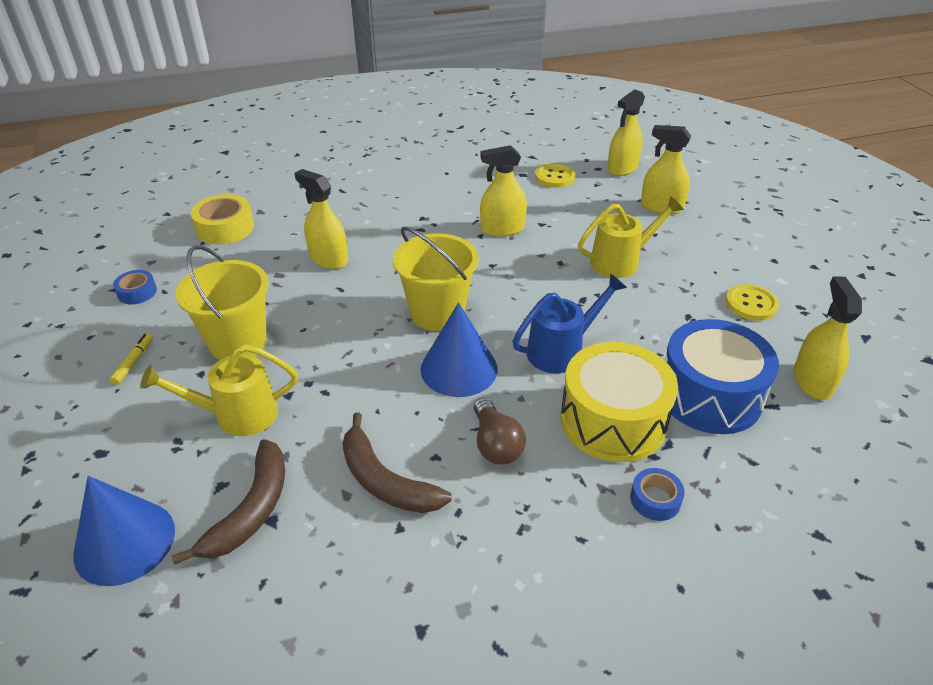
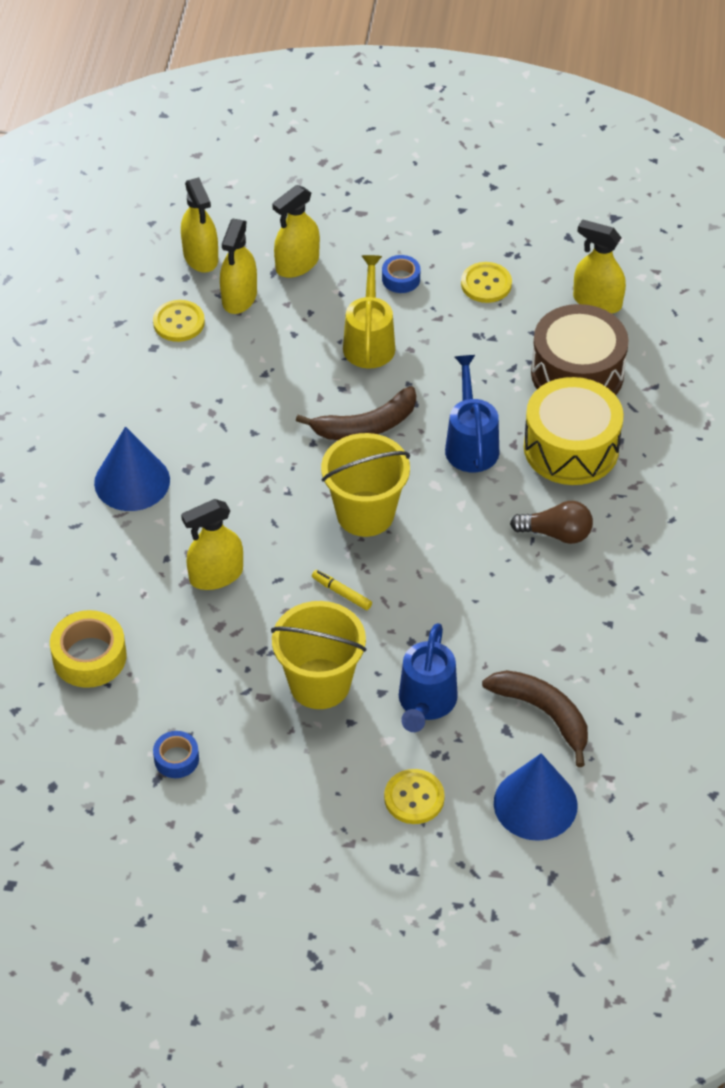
camera: 65 degrees left, 10 degrees up
(118, 442) = (414, 798): none -> yellow button
(134, 362) = (302, 774): yellow marker -> yellow marker (341, 593)
(236, 415) = (425, 704): yellow watering can -> blue watering can
(385, 480) = (557, 618): brown banana -> brown banana (365, 426)
(459, 369) = (453, 525): blue cone -> blue cone (132, 481)
(502, 229) = (253, 409): yellow spray bottle -> yellow spray bottle (239, 297)
(655, 499) = (660, 461): blue tape -> blue tape (401, 279)
(709, 395) = (577, 373): blue drum -> brown drum

